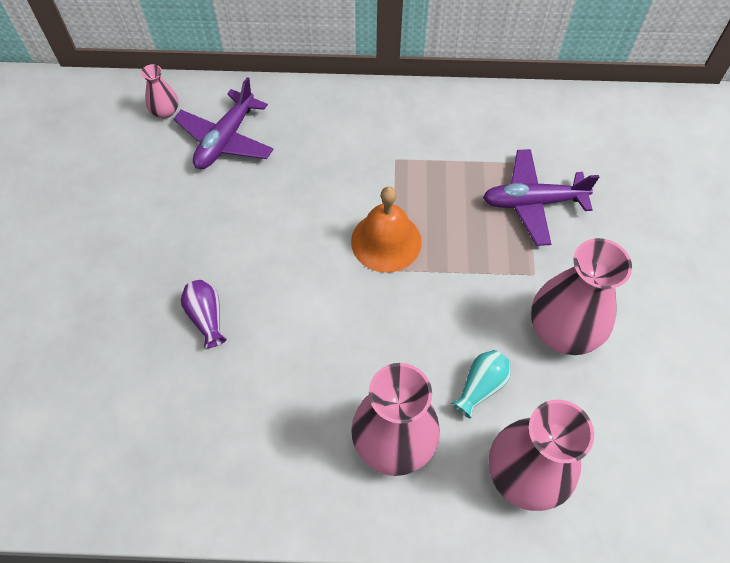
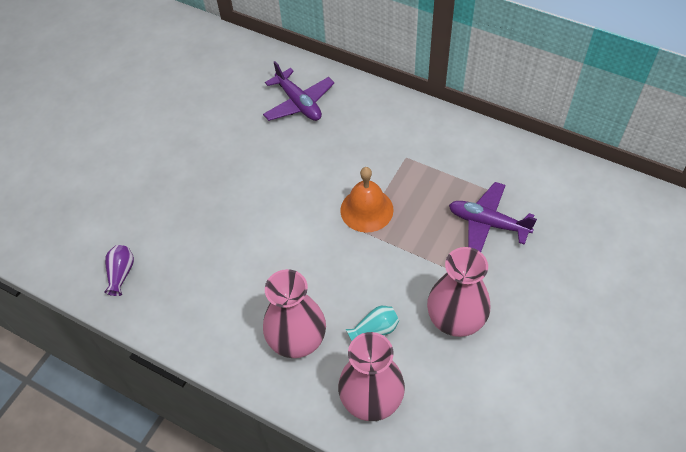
camera: 30 degrees right, 5 degrees down
(165, 111) = (270, 71): pink vase -> none
(206, 317) = (224, 212): purple vase -> purple vase (121, 274)
(226, 139) = (298, 103): purple plane -> purple plane turned 90 degrees counterclockwise

